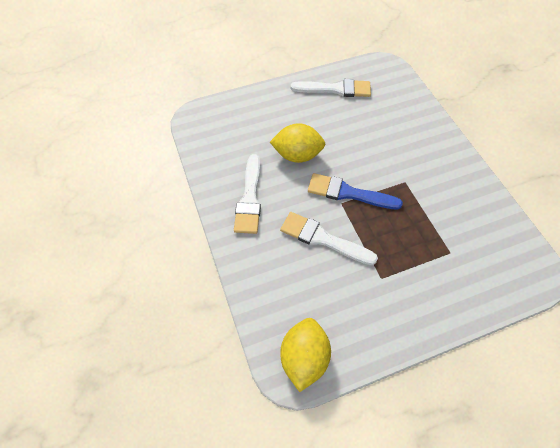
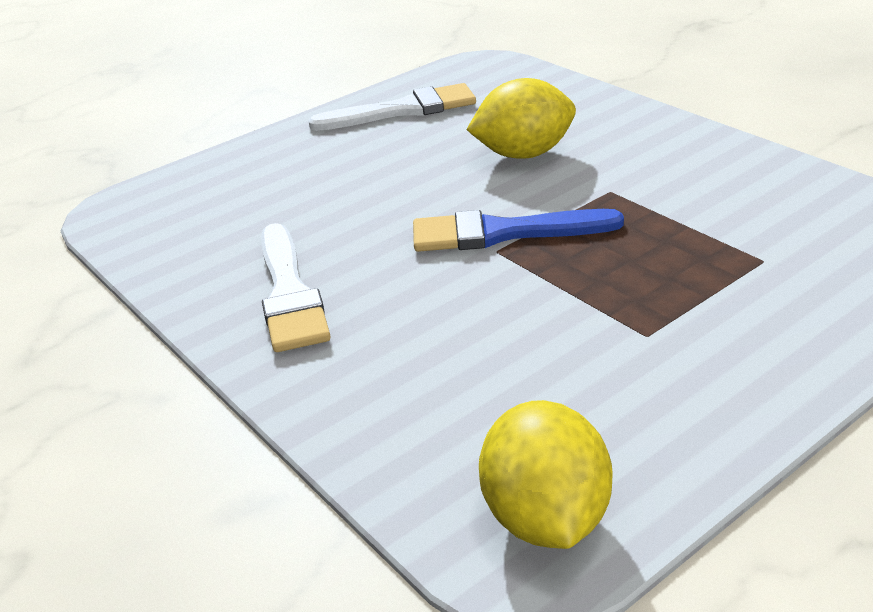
camera: 15 degrees left, 25 degrees down
(297, 155) = (367, 208): yellow lemon -> yellow lemon (523, 154)
(322, 238) = (484, 310): white brush -> none

